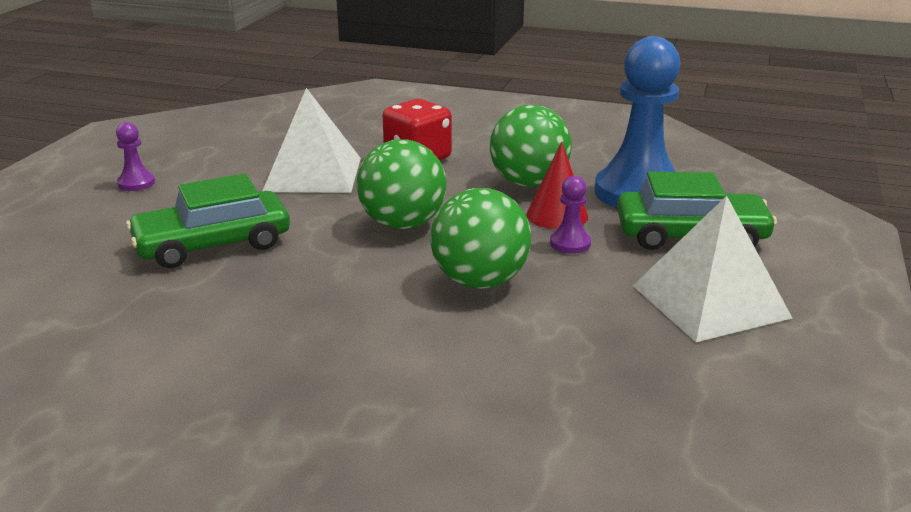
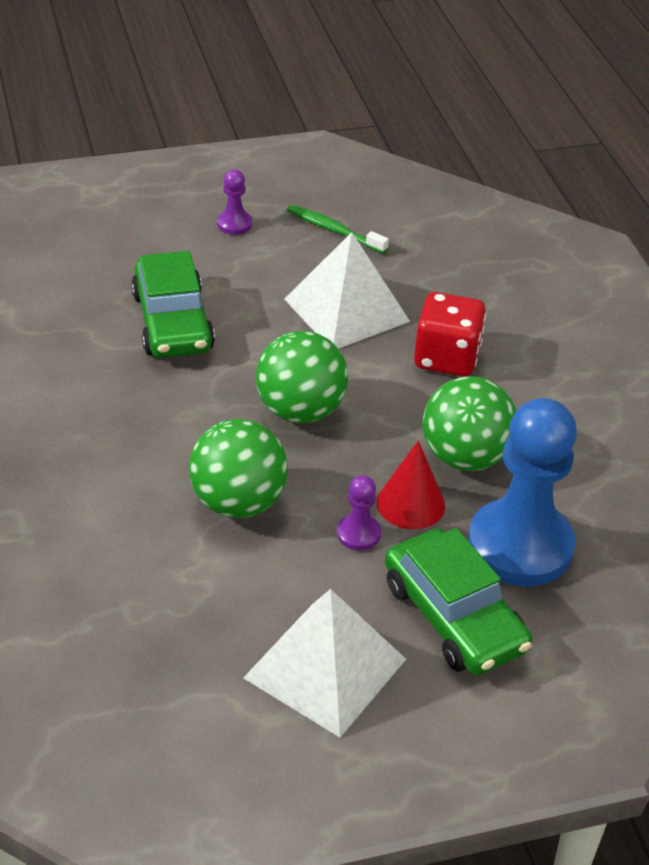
camera: 55 degrees right, 15 degrees up
(212, 244) = (172, 322): green car -> green car turned 135 degrees counterclockwise
(215, 152) = (334, 230): none -> green toothbrush

